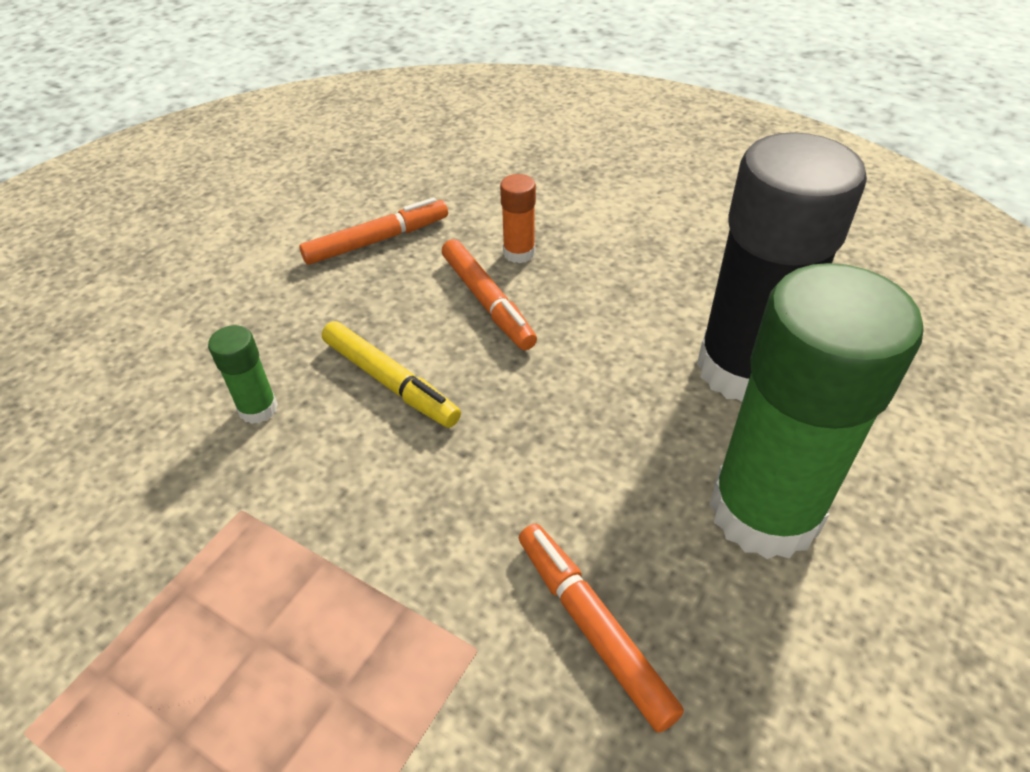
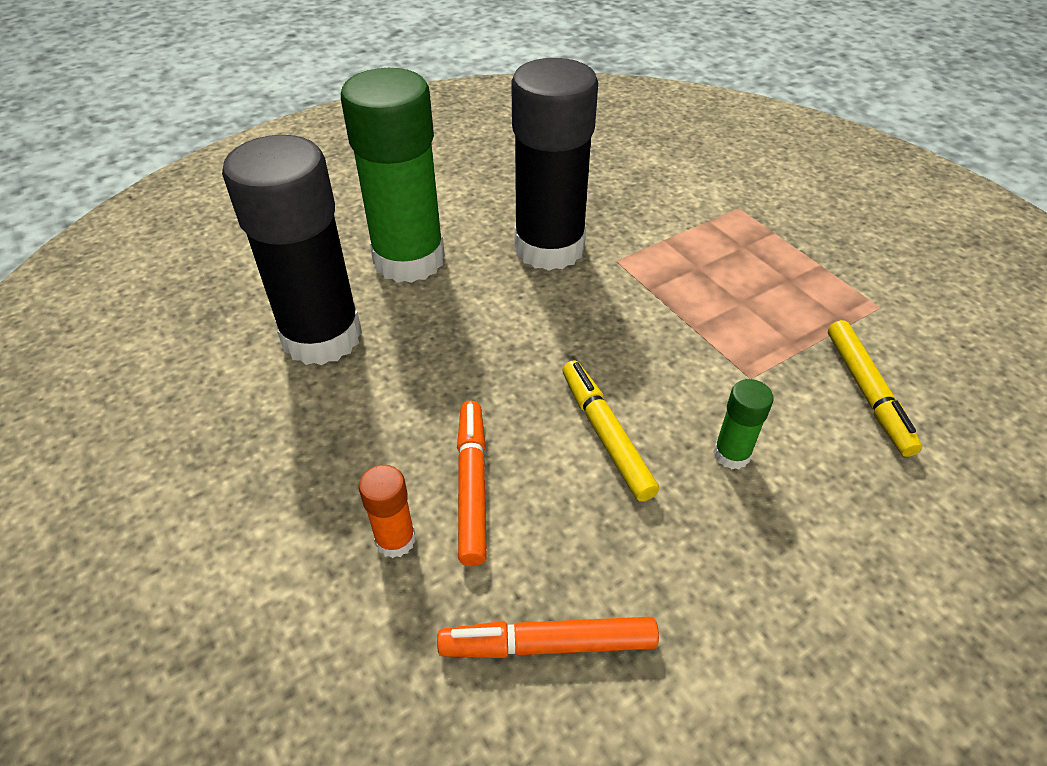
camera: 155 degrees left, 0 degrees up
(89, 543) = (867, 393): none -> yellow marker
(593, 627) = (549, 248): orange marker -> black glue stick

